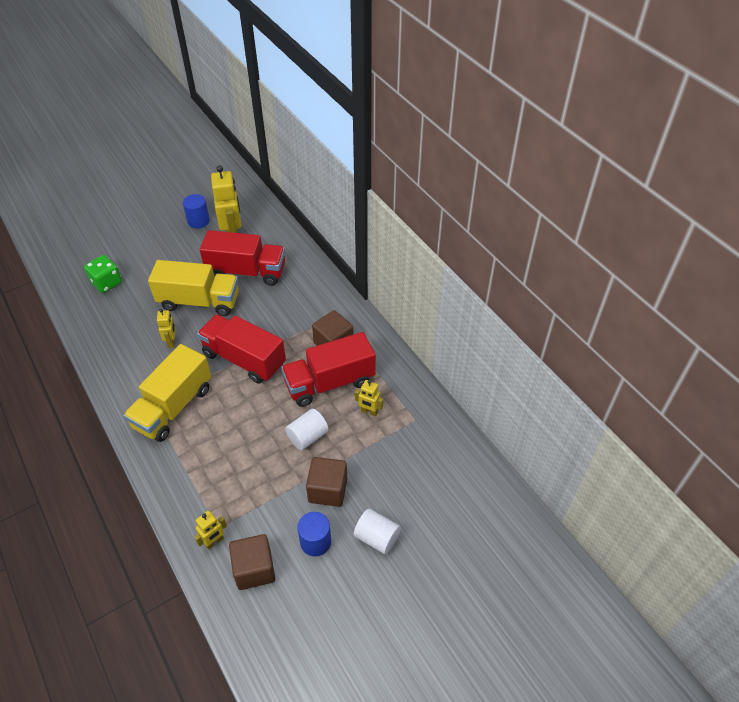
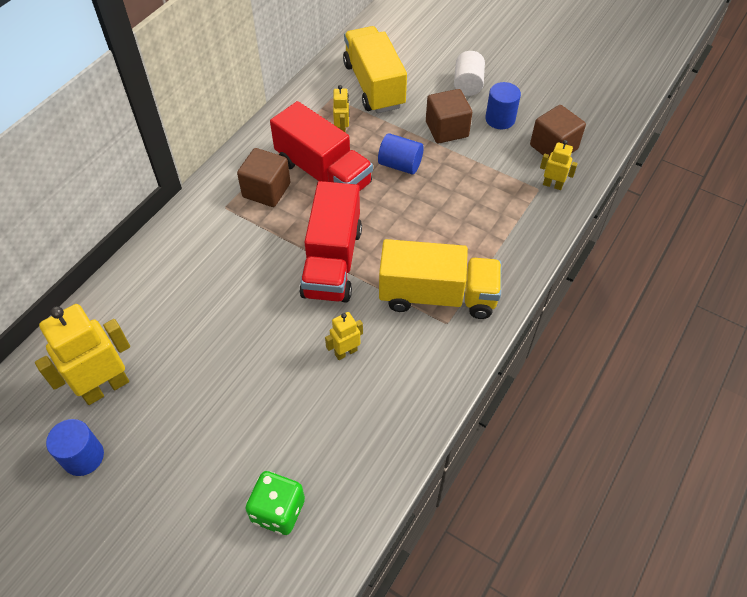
camera: 115 degrees left, 5 degrees up
(199, 301) = (261, 359): yellow truck -> yellow truck (374, 85)
(246, 272) = (179, 331): red truck -> none
(307, 436) = (400, 165): white cylinder -> blue cylinder

